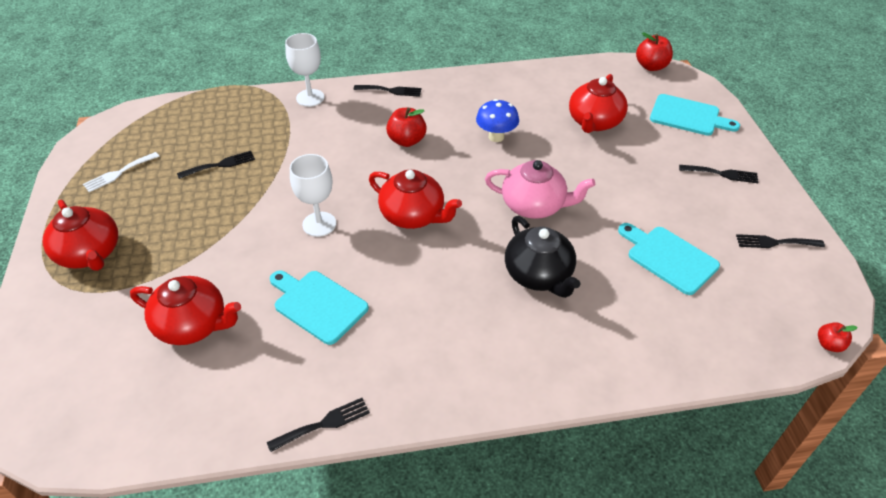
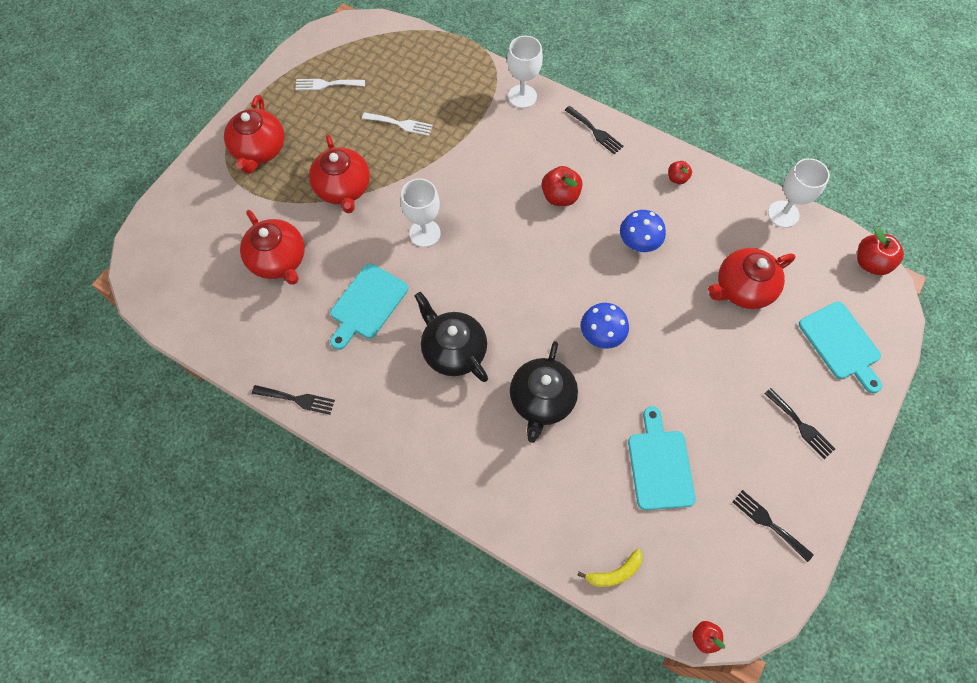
camera: 40 degrees right, 20 degrees up
(220, 165) = (400, 124): black fork -> white fork
(318, 305) = (367, 304): turquoise cutting board -> turquoise cutting board turned 135 degrees counterclockwise
(413, 216) = (498, 275): red teapot -> red teapot (343, 188)
(431, 288) = (453, 350): none -> black teapot
(479, 87) = (677, 178): none -> red apple
(534, 206) = (601, 335): pink teapot -> blue mushroom
(570, 70) = (783, 214): none -> white goblet
(724, 351) = (614, 572): none -> yellow banana

